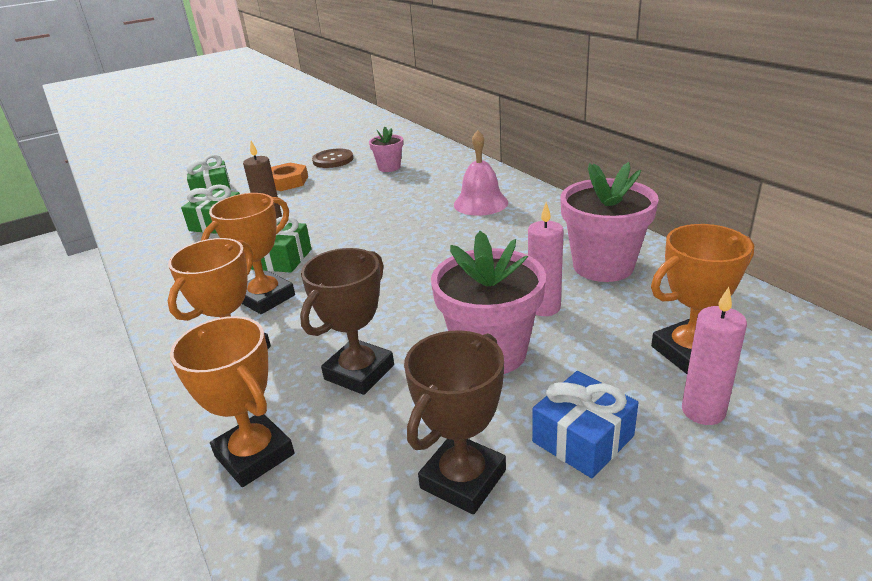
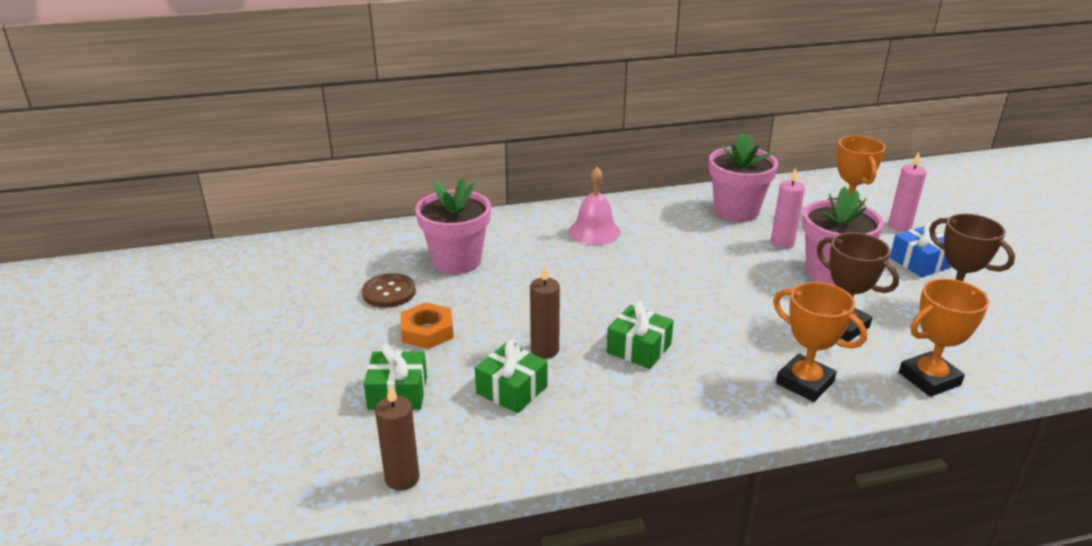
camera: 75 degrees left, 0 degrees up
(125, 213) = (402, 478): none -> brown candle
(266, 298) = (713, 362): orange trophy -> none
(389, 167) = (456, 261): pink flower pot -> pink flower pot, size x1.85

